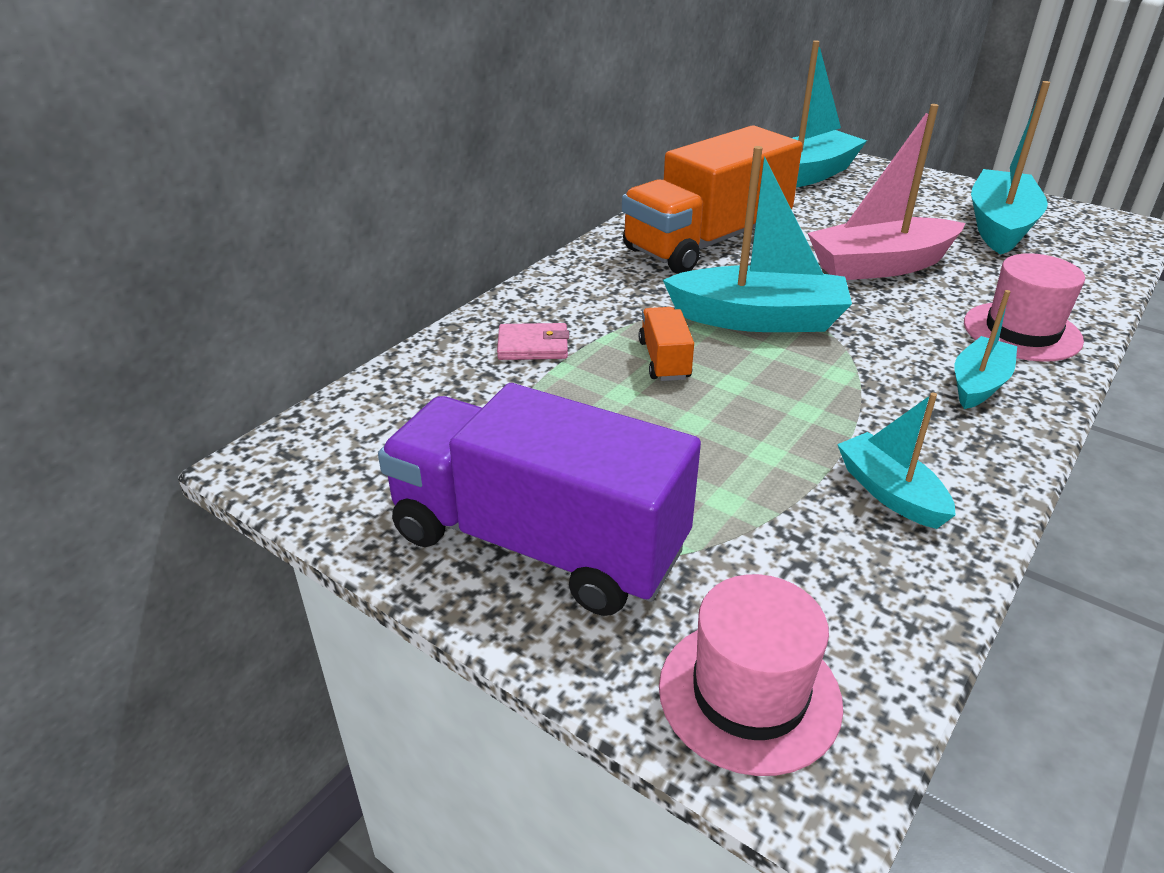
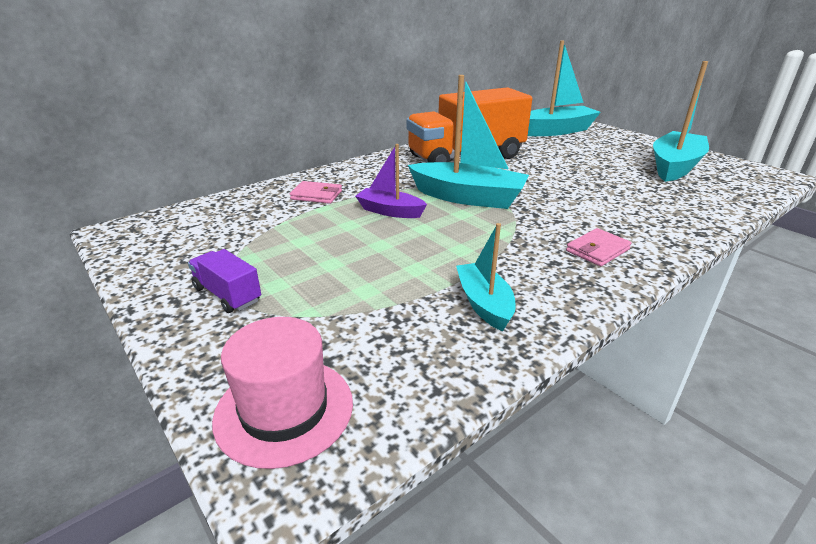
camera: 15 degrees right, 5 degrees down
(538, 543) = (227, 295): purple truck -> purple truck, size x0.42
(664, 360) = (390, 211): orange truck -> purple boat
(880, 266) = (572, 179): pink boat -> none
(978, 384) = (597, 250): turquoise boat -> pink wallet
(1022, 332) = (652, 225): pink hat -> none

